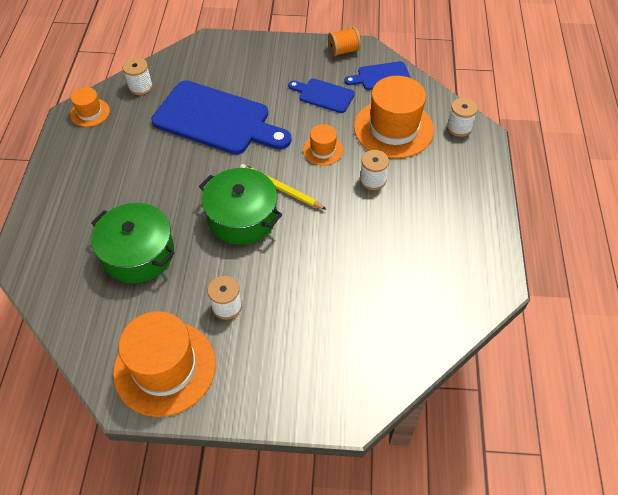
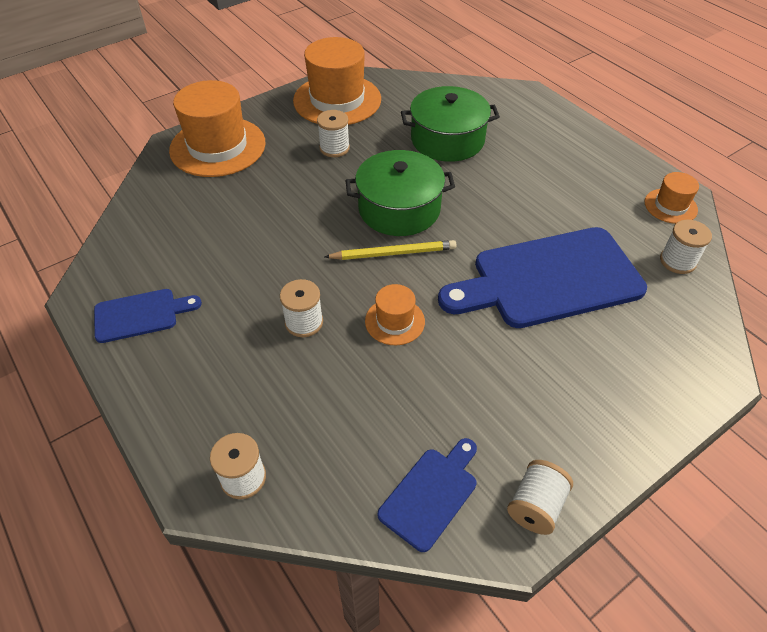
camera: 140 degrees right, 5 degrees down
(323, 95) = (474, 398): blue cutting board -> blue cutting board (141, 315)
(343, 51) = (536, 506): orange spool -> white spool
(393, 128) = (336, 410): orange hat -> orange hat (218, 147)

